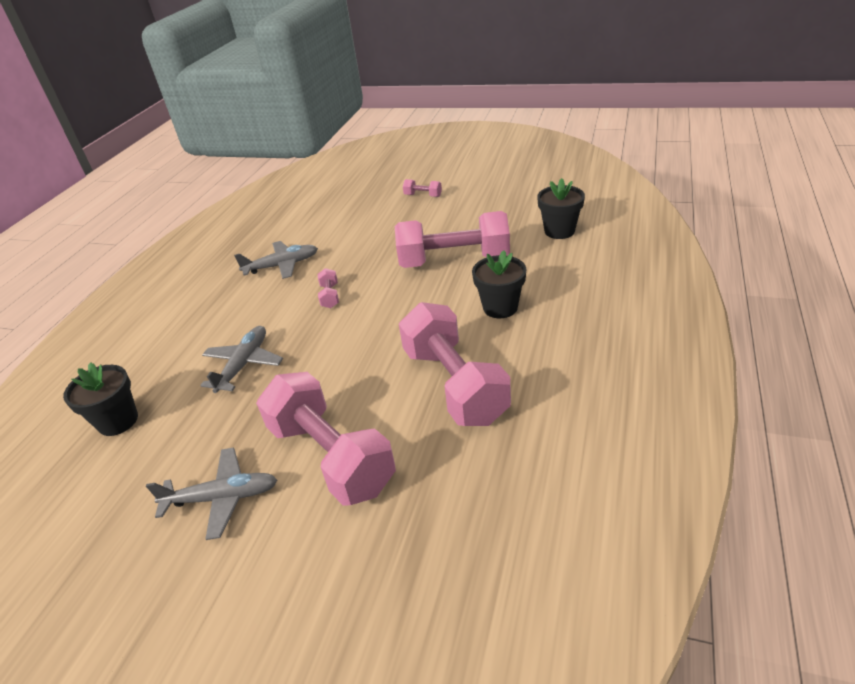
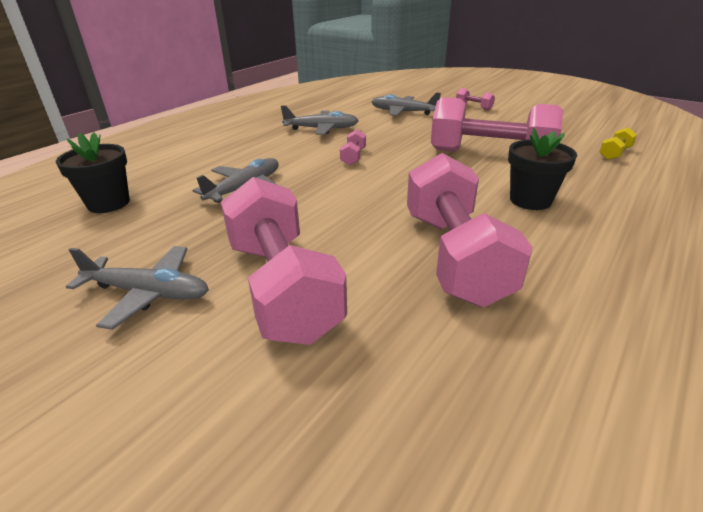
camera: 15 degrees right, 5 degrees down
(356, 220) = (403, 112): none -> grey plane
(559, 231) = (614, 153): black flower pot -> yellow dumbbell

